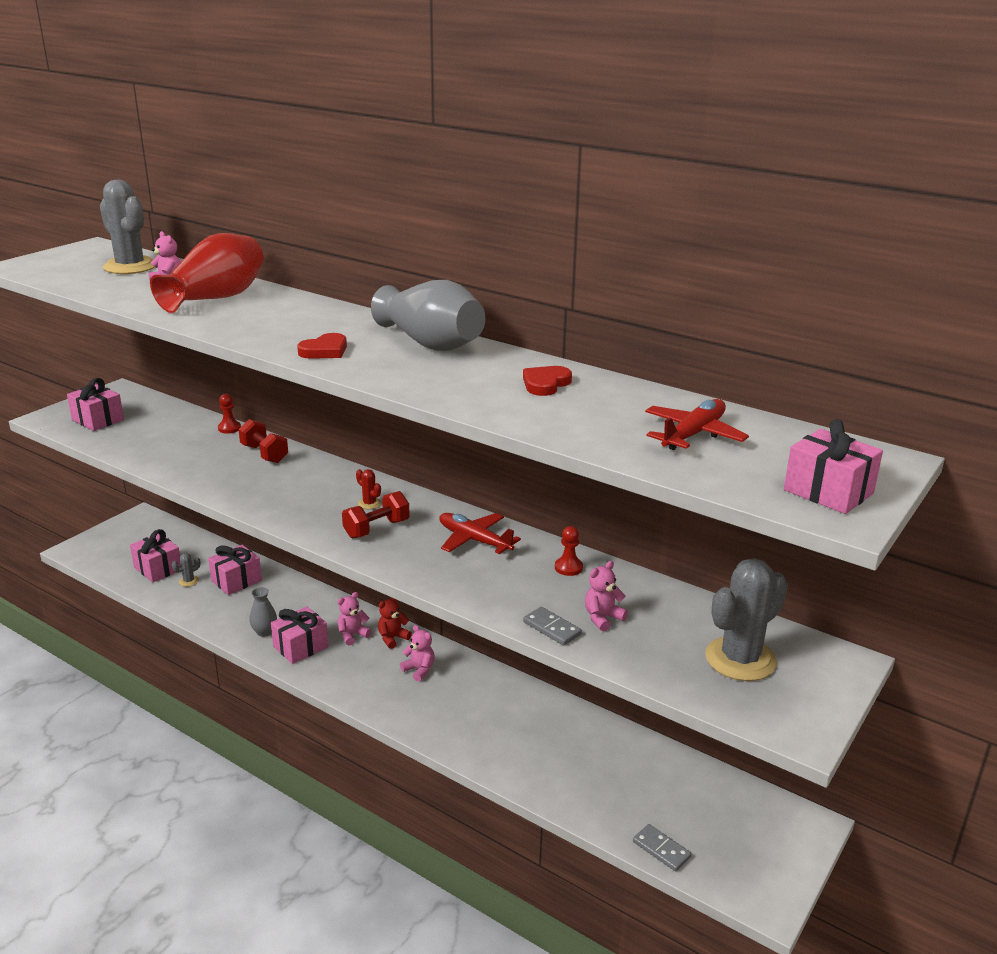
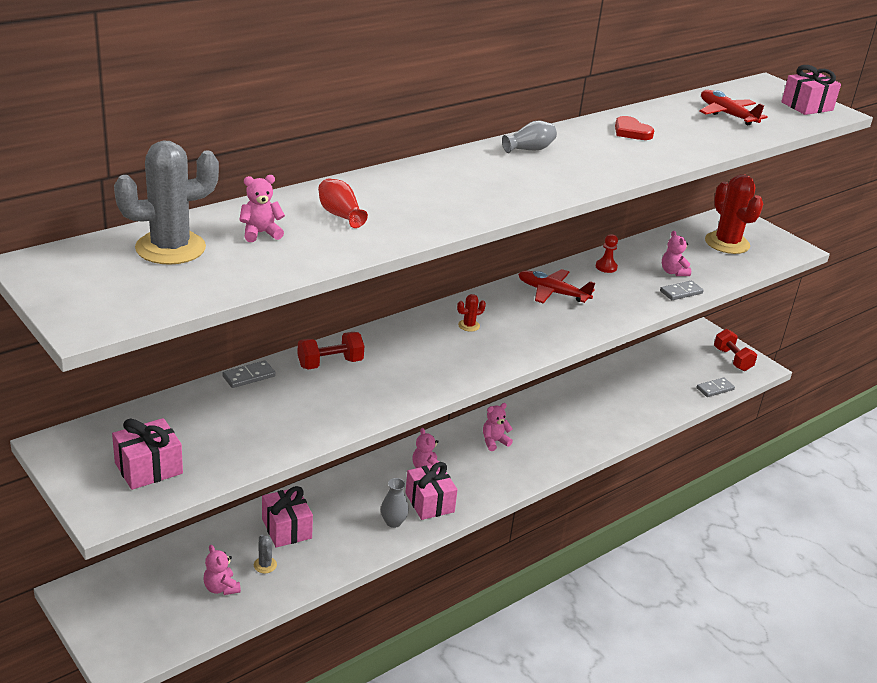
camera: 75 degrees left, 5 degrees up
(158, 569) = (221, 588): pink gift -> pink teddy bear
(216, 298) = (340, 215): red vase -> red vase, size x0.48
(229, 428) = (249, 376): red pawn -> grey domino
(325, 351) = (527, 189): red heart -> none
(376, 529) = (515, 330): red dumbbell -> red dumbbell (732, 359)
(392, 638) = (442, 446): red teddy bear -> none
(431, 343) = (529, 149): grey vase -> grey vase, size x0.48
(474, 540) = (552, 293): red plane -> red plane turned 60 degrees clockwise
(740, 659) = (727, 243): grey cactus -> red cactus

